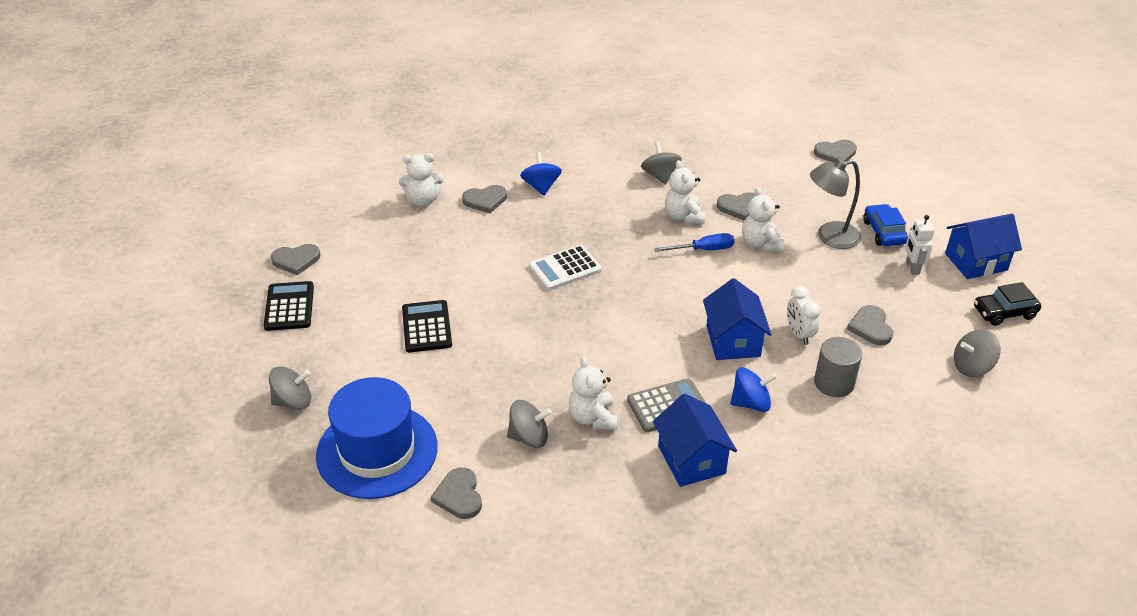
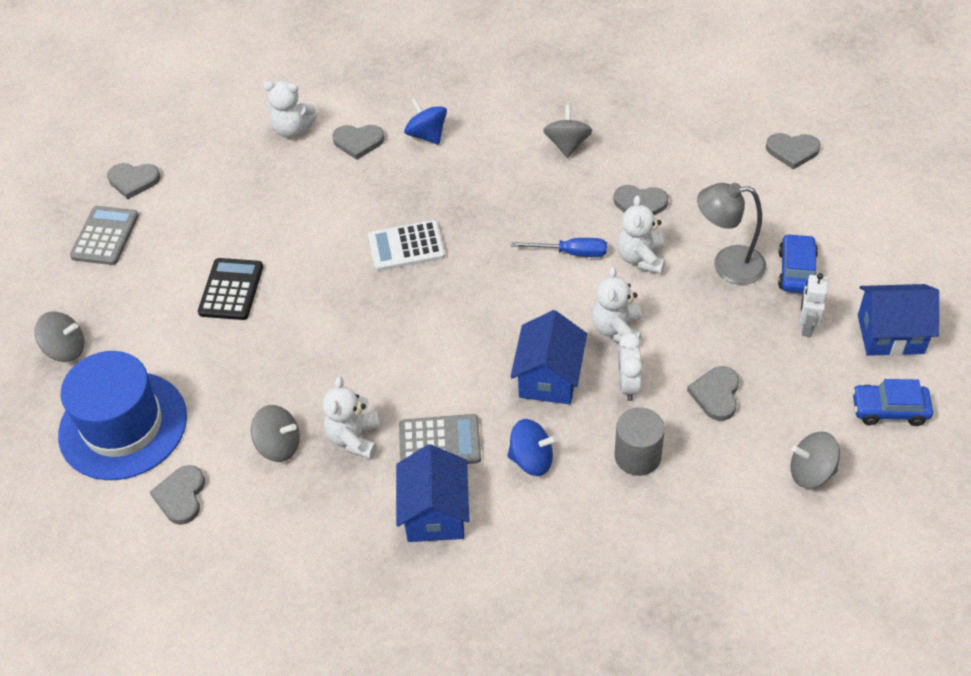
camera: 20 degrees right, 10 degrees up
(289, 307) = (105, 236): black calculator -> grey calculator
(541, 186) = (427, 135): blue spinning top -> blue spinning top turned 45 degrees counterclockwise
(683, 216) = (569, 204): white teddy bear -> white teddy bear (617, 329)
(1004, 312) = (889, 410): black car -> blue car

